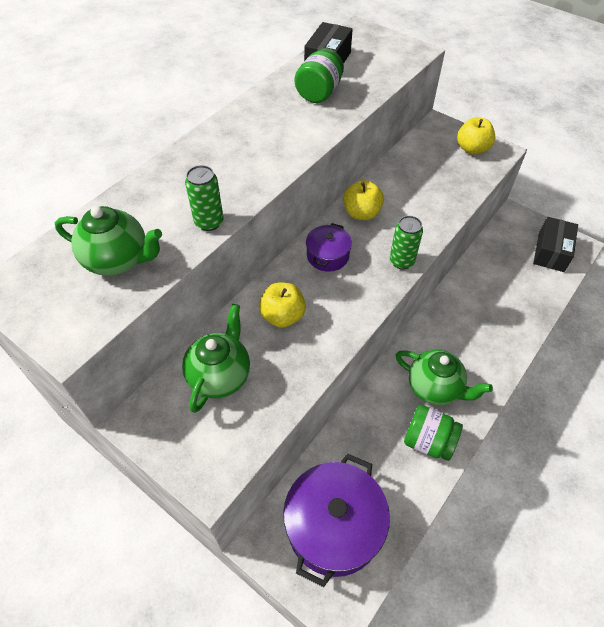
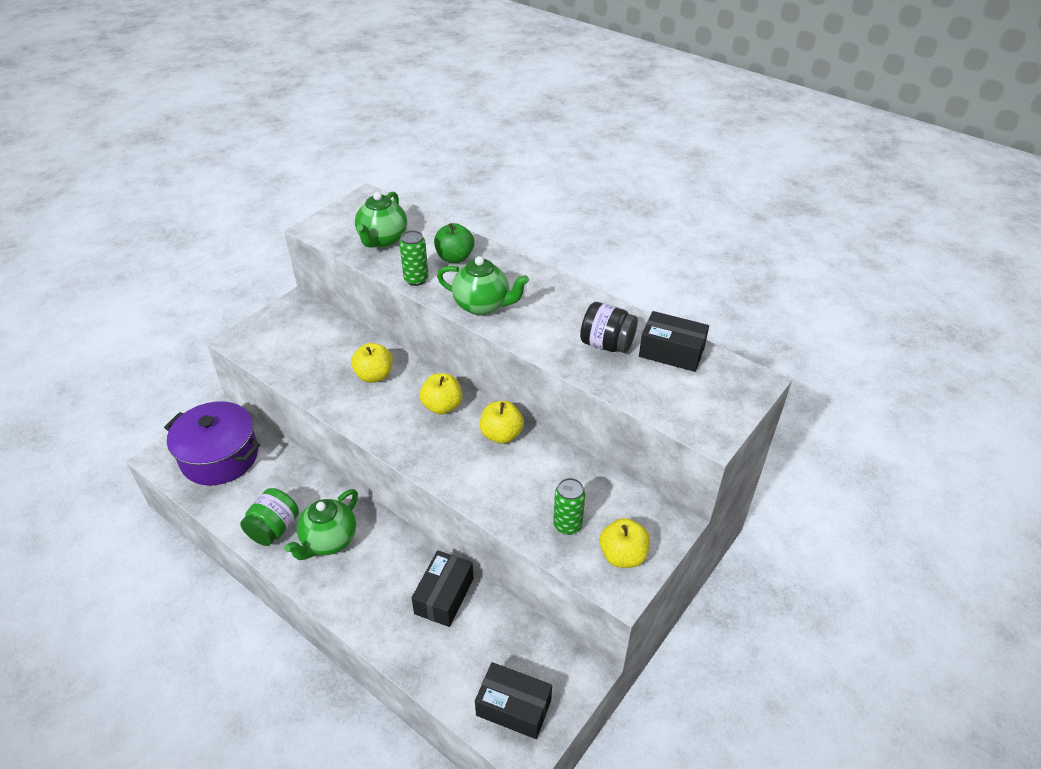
camera: 90 degrees right, 10 degrees down
(171, 192) = (455, 258): none -> green apple
(220, 376) = (323, 341): green teapot -> green teapot (482, 305)
(319, 93) = (606, 344): green jar -> black jar
(327, 256) = (442, 406): purple pot -> yellow apple
(401, 261) = (429, 463): green can -> green can (567, 525)
(473, 295) = (444, 596): none -> black box

